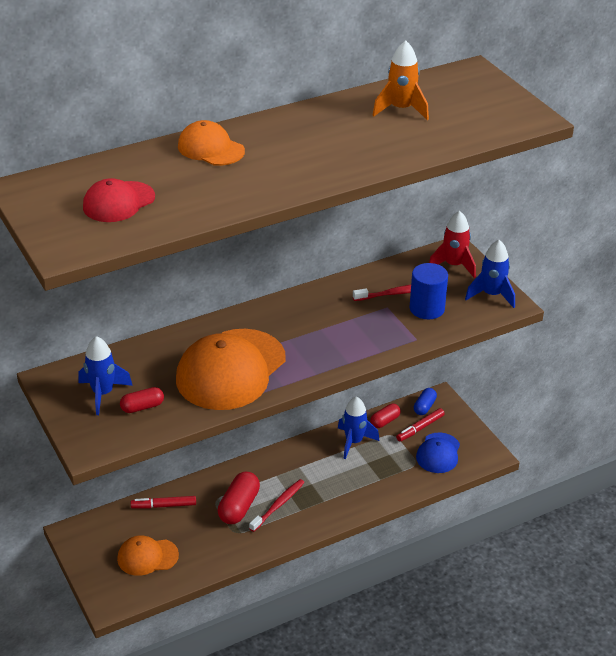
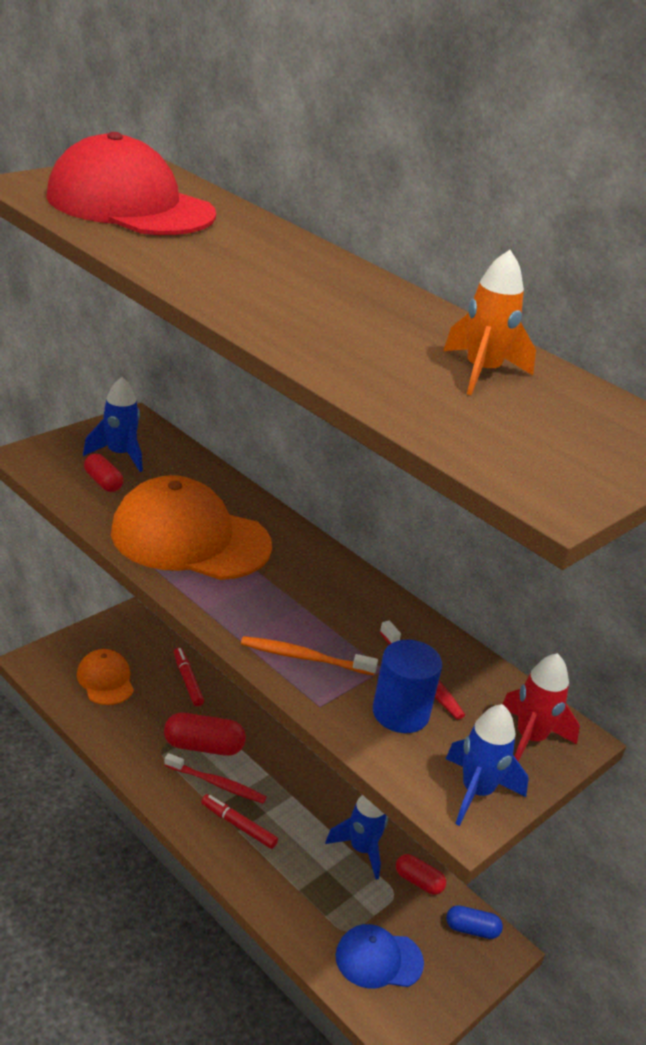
camera: 70 degrees right, 5 degrees down
(118, 202) = (130, 205): red cap -> red cap, size x1.88
(211, 148) = (279, 248): orange cap -> none
(371, 337) = (304, 657): none -> orange toothbrush
(420, 428) = (422, 928): red marker -> red marker (238, 825)

